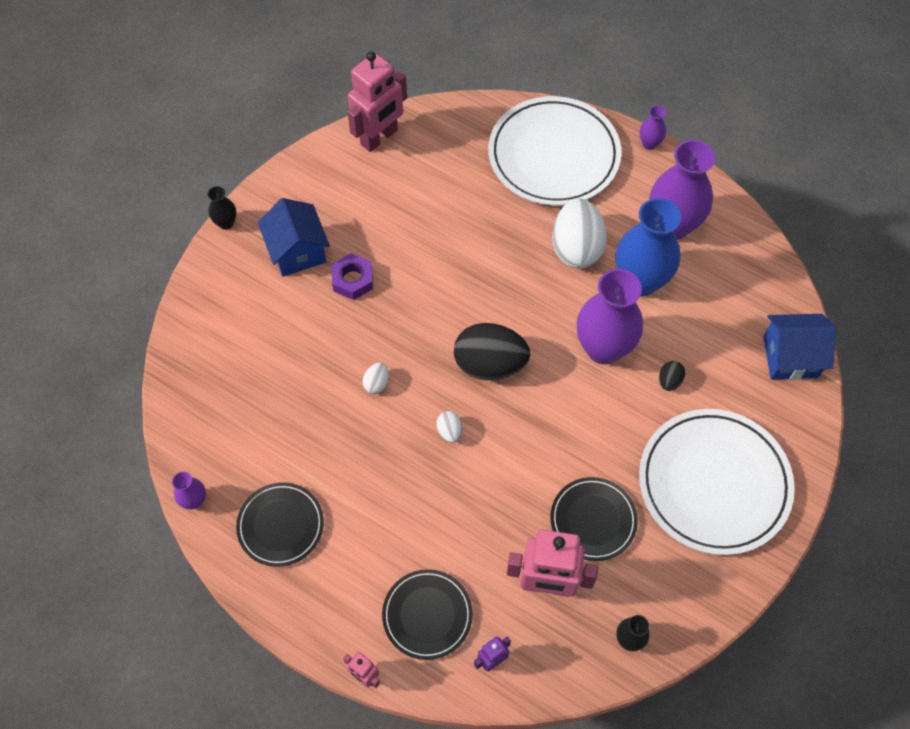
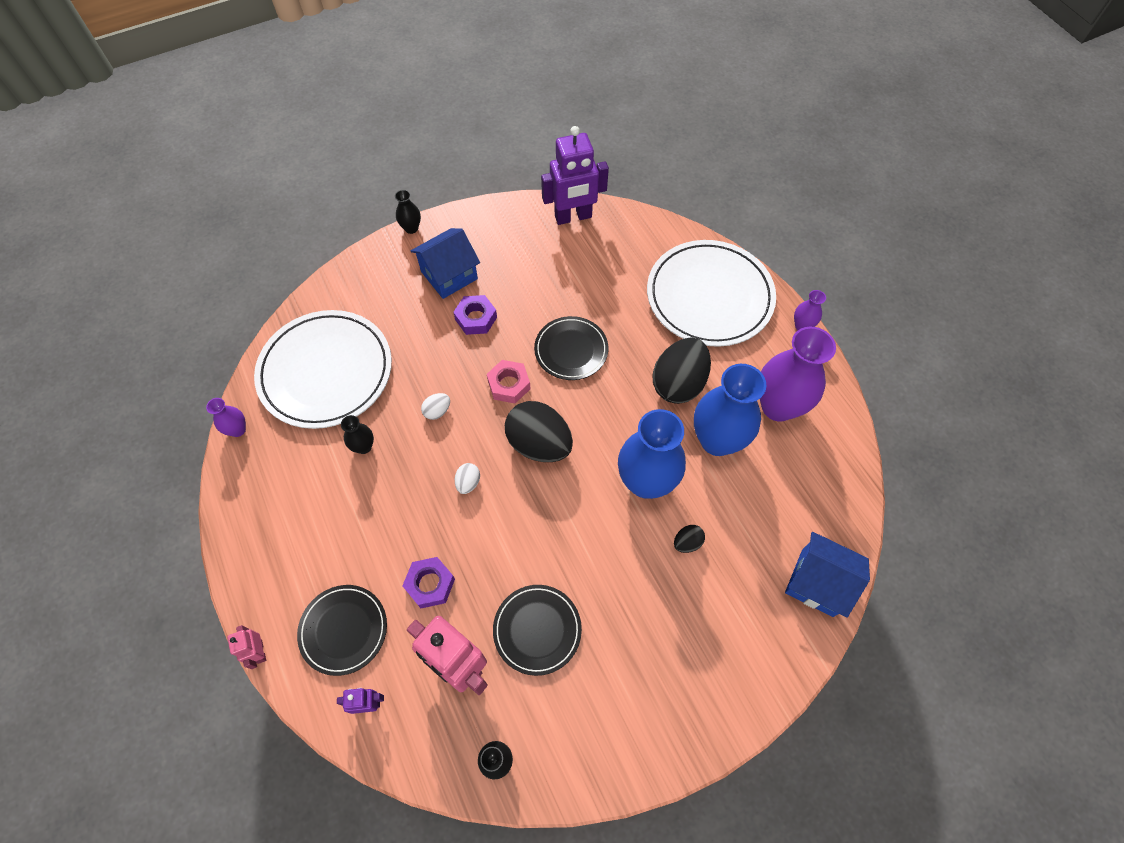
camera: 30 degrees right, 0 degrees up
(281, 525) = (285, 486): black plate -> black plate (571, 350)
(297, 251) = (449, 275): blue house -> blue house turned 45 degrees clockwise
(330, 451) = (364, 446): none -> black vase
(379, 138) = (573, 217): pink robot -> purple robot
(426, 326) = (509, 385): none -> pink nut
(476, 535) = (430, 584): none -> purple nut
(576, 248) = (678, 383): white egg -> black egg
(603, 348) = (646, 482): purple vase -> blue vase
(714, 483) = (668, 660): white plate -> white plate (326, 372)

